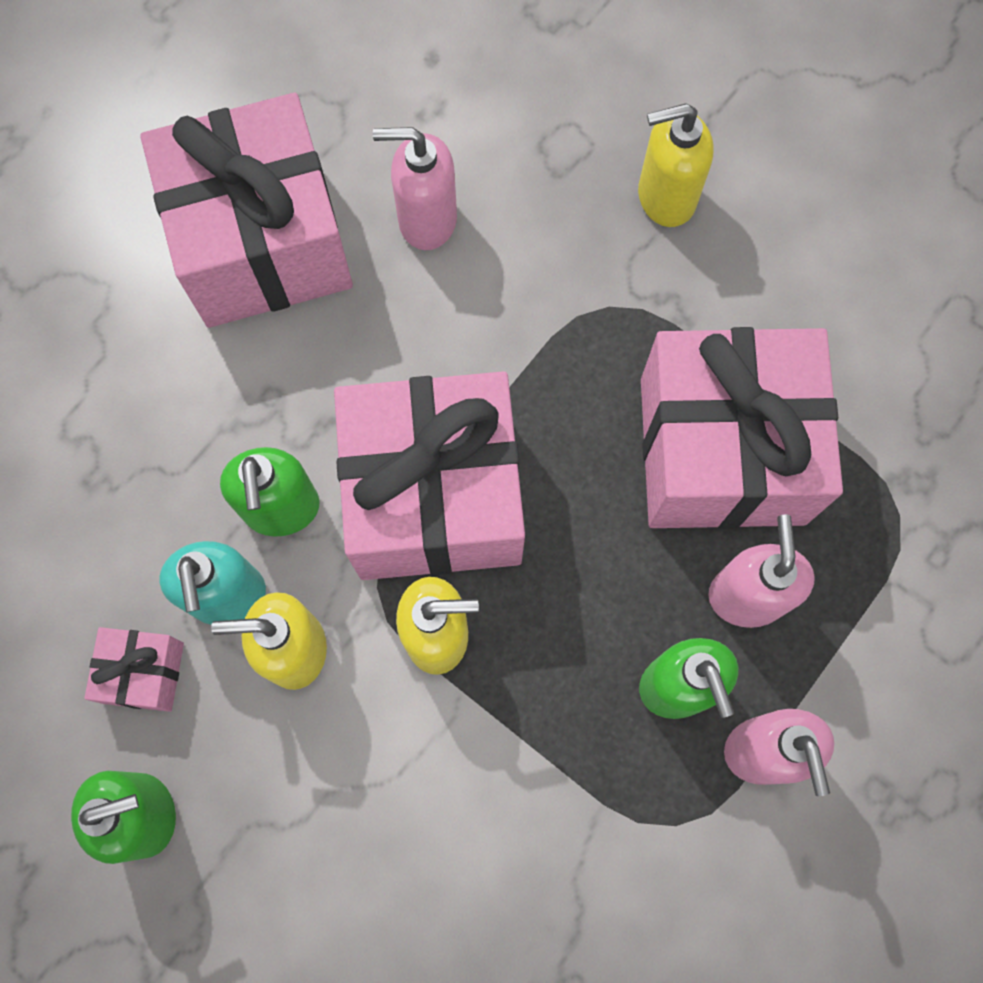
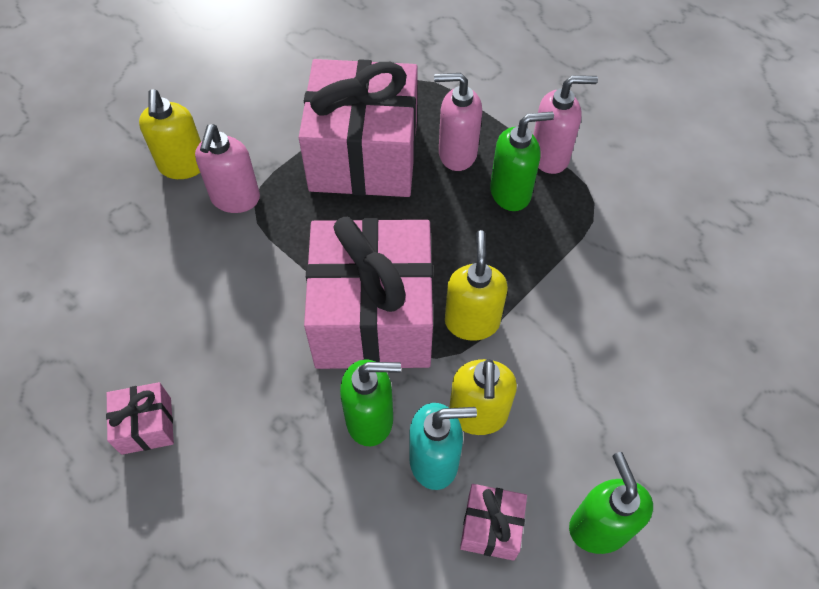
camera: 85 degrees left, 15 degrees down
(262, 242) = (146, 425): pink gift -> pink gift, size x0.42
(426, 220) = (159, 308): pink soap dispenser -> pink soap dispenser (235, 199)

